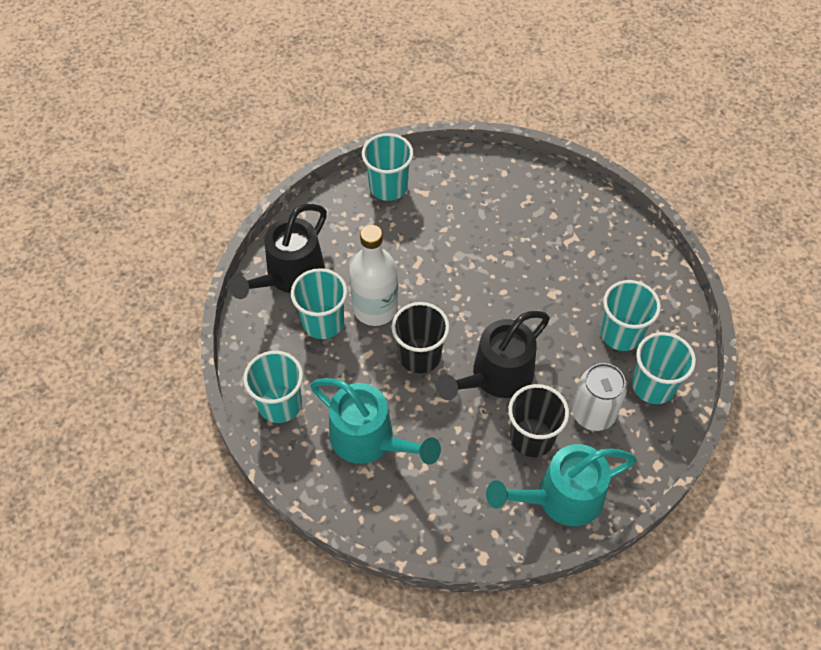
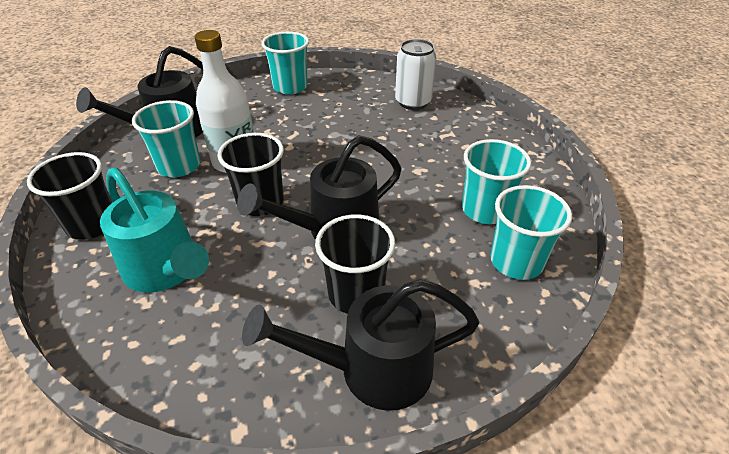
camera: 10 degrees right, 15 degrees down
(280, 404) = (92, 224): turquoise cup -> black cup
(560, 498) = (371, 370): turquoise watering can -> black watering can
(593, 413) = (438, 279): white can -> white can (413, 102)

